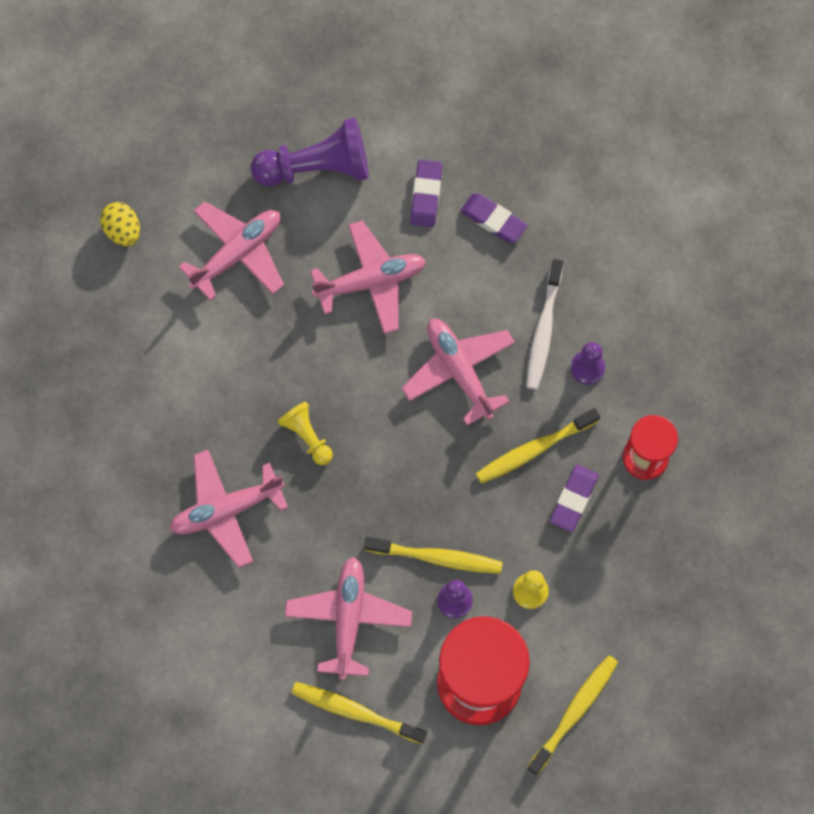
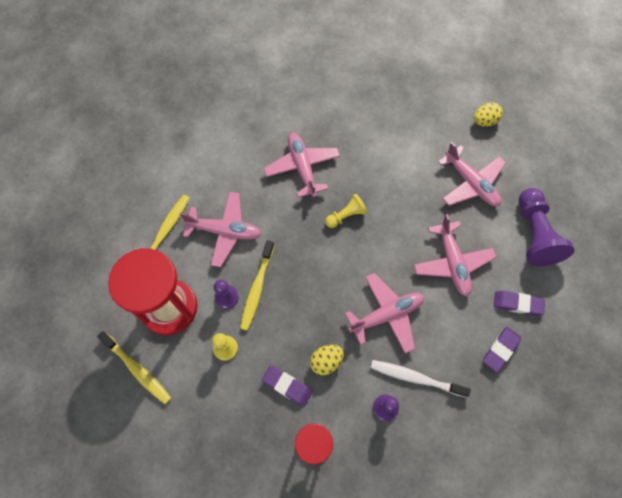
camera: 95 degrees right, 5 degrees down
(534, 449) = (326, 361): yellow toothbrush -> yellow egg

